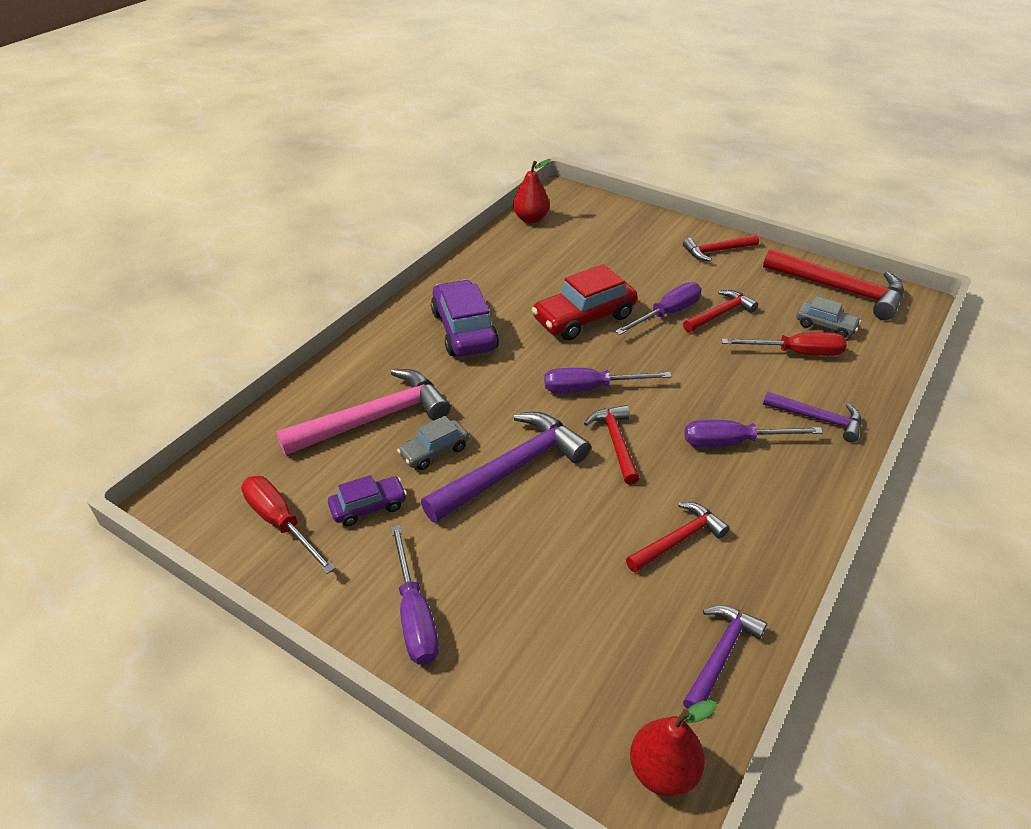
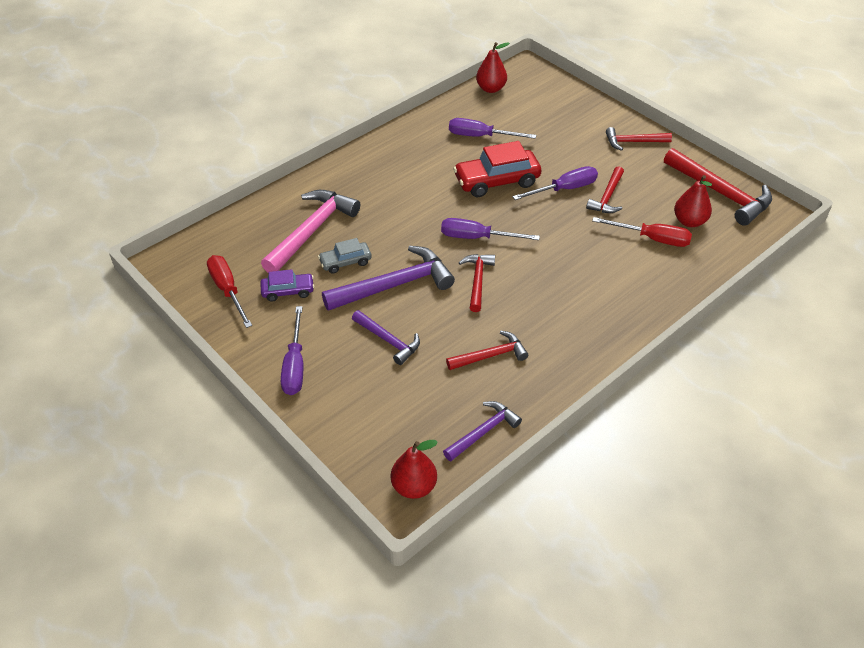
camera: 15 degrees right, 5 degrees up
(374, 419) = (312, 231): pink hammer -> pink hammer turned 45 degrees counterclockwise
(464, 330) = (400, 175): purple car -> none
(720, 314) = (607, 197): red hammer -> red hammer turned 135 degrees clockwise
(733, 442) = (565, 297): purple screwdriver -> purple screwdriver (480, 136)
(817, 419) = (640, 293): purple hammer -> purple hammer (388, 340)
(825, 326) = (689, 221): grey car -> red pear

